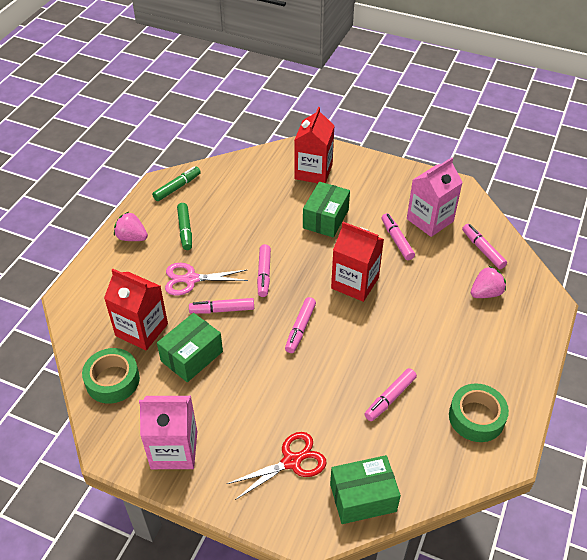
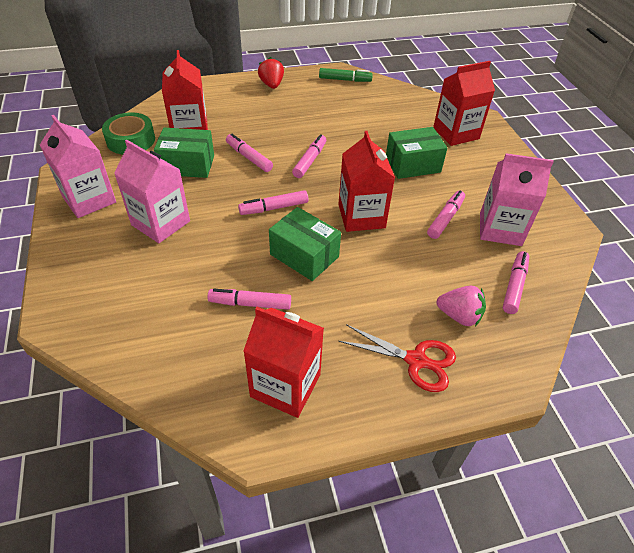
camera: 50 degrees right, 0 degrees up
(132, 237) = (271, 85): pink strawberry -> red strawberry
(185, 230) = (308, 103): green marker -> none
(191, 279) = (263, 128): pink scissors -> none
(253, 411) = (160, 223): none -> pink carton
(264, 274) = (310, 161): pink marker -> pink marker turned 150 degrees clockwise
(291, 461) = (125, 271): red scissors -> red scissors (416, 360)
(363, 497) = (118, 339): green box -> green box (304, 255)
(476, 417) = (285, 385): green tape -> red carton

